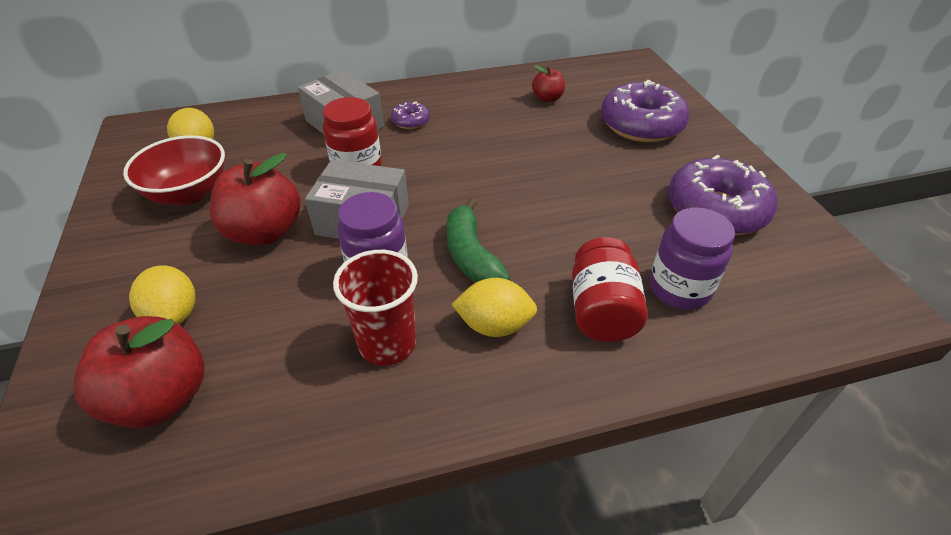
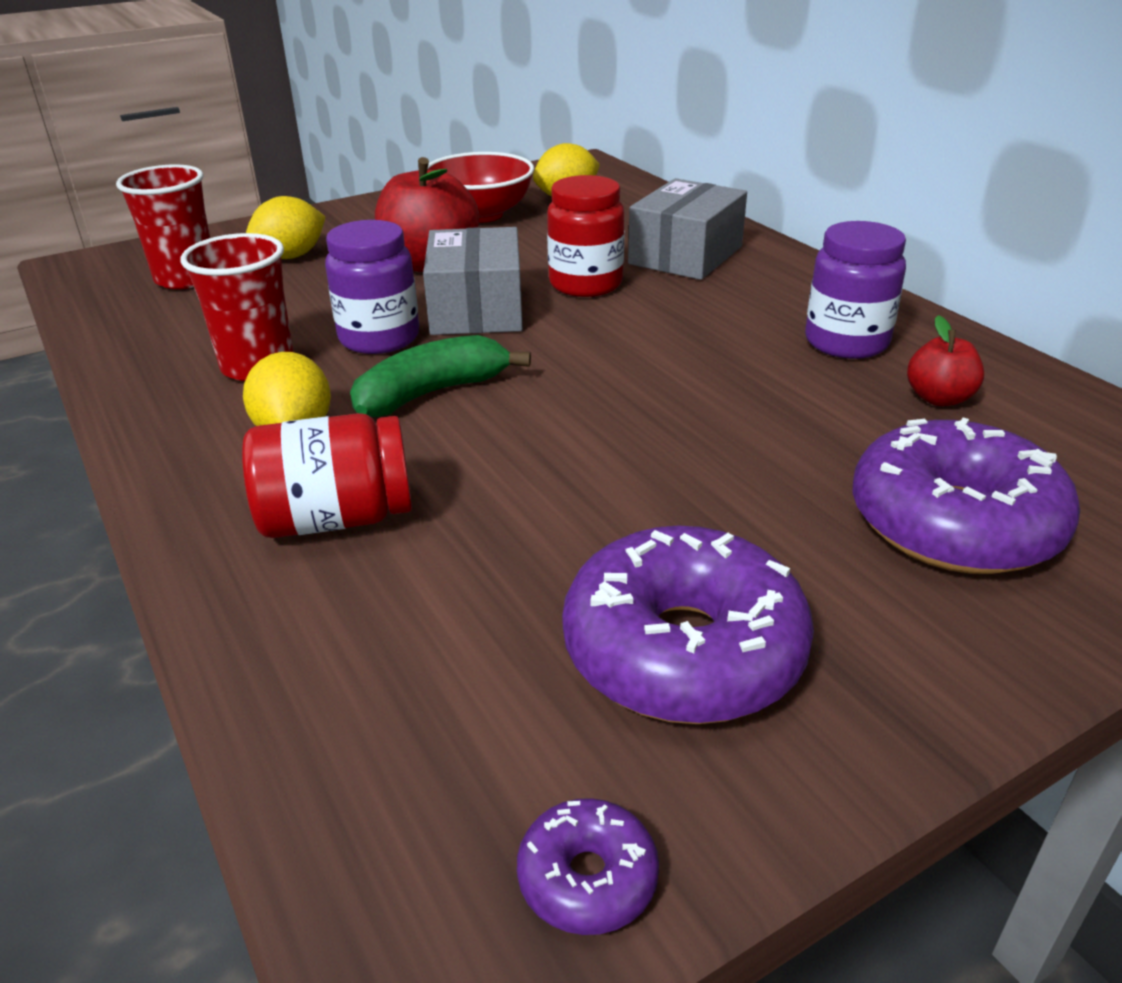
camera: 75 degrees right, 10 degrees down
(161, 398) = (186, 278): red apple -> red cup
(410, 121) = (734, 295): purple donut -> purple donut (587, 878)
(679, 289) = (407, 602): purple jar -> purple jar (846, 342)

